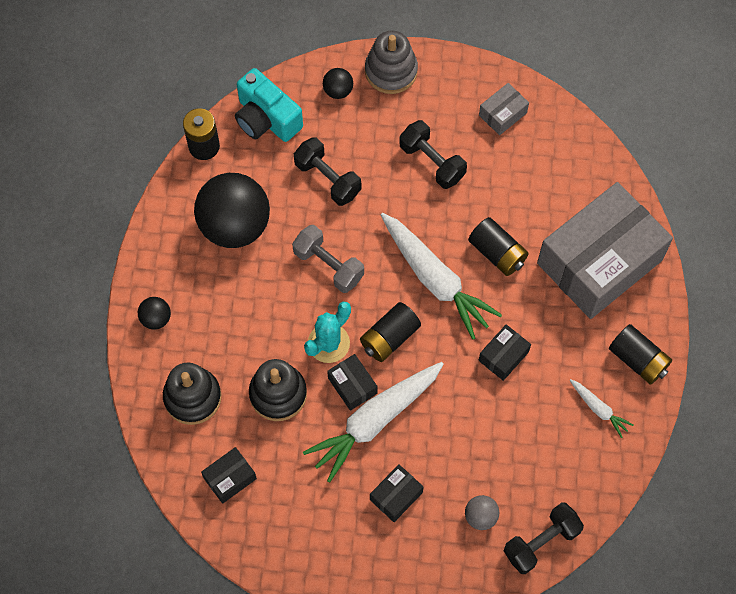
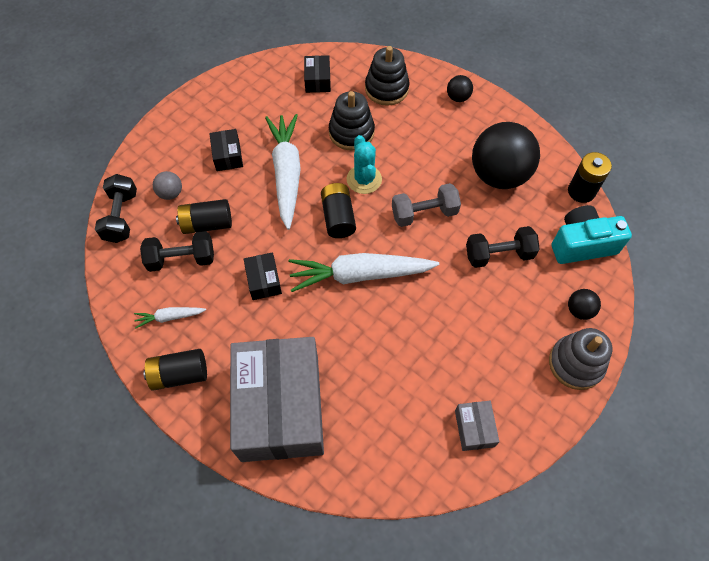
camera: 125 degrees right, 5 degrees down
(352, 385) = (322, 175): black box -> none
(432, 162) = (464, 338): black dumbbell -> black dumbbell (181, 259)
(497, 253) = (348, 333): black battery -> black battery (207, 224)

